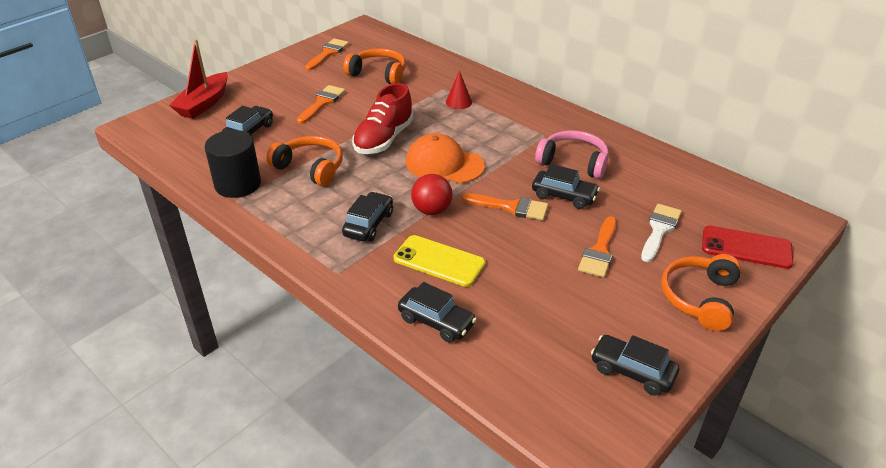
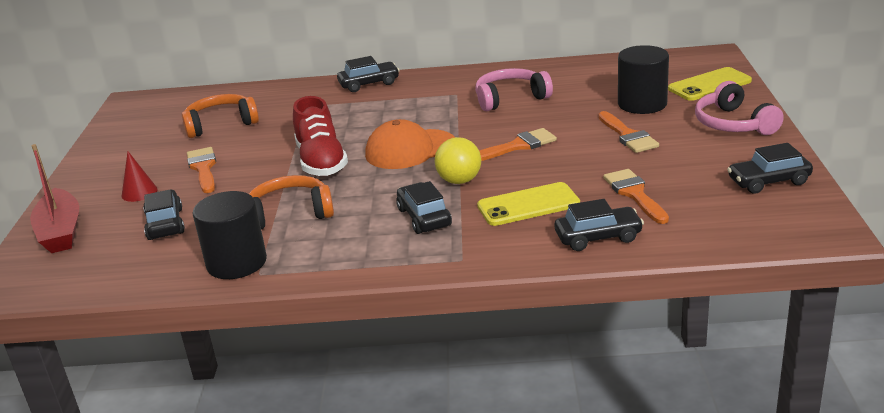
camera: 40 degrees left, 10 degrees down
(328, 53) = (132, 134): orange brush -> orange brush (634, 194)
(432, 210) = (459, 181): red ball -> yellow ball
(458, 102) = (341, 108): red cone -> red cone (139, 192)
(564, 196) = (543, 120): black car -> black car (369, 84)
(659, 230) = (642, 104): white brush -> black cylinder
(700, 298) = (733, 124): orange headphones -> pink headphones
(746, 248) = (709, 85): red phone -> yellow phone

